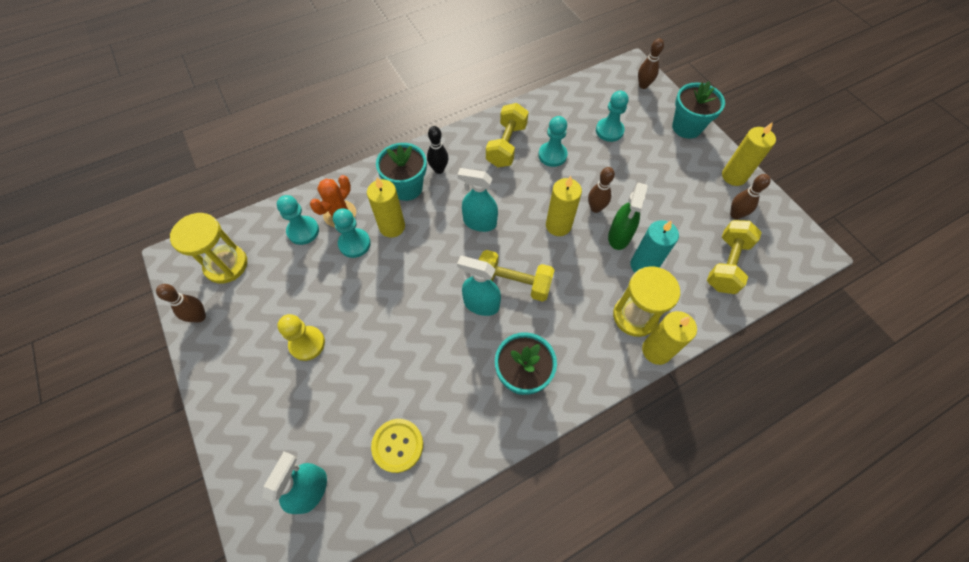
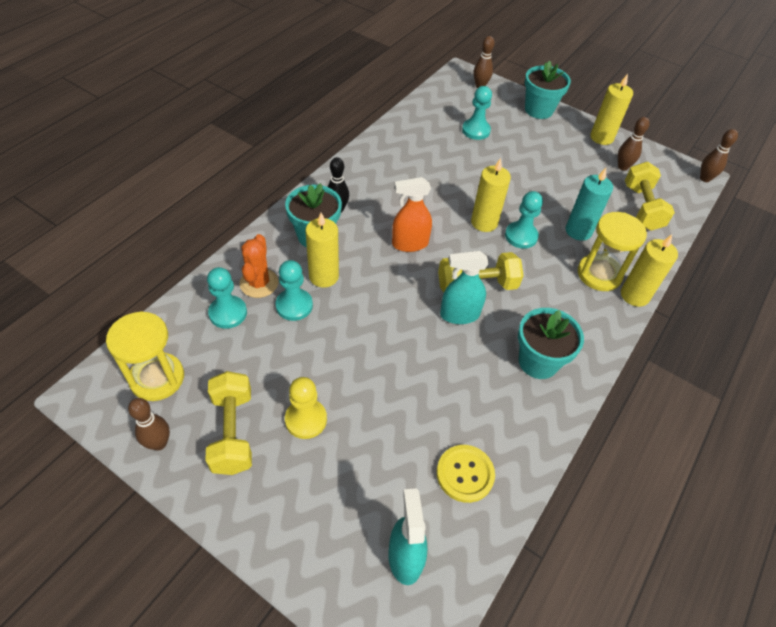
camera: 30 degrees left, 10 degrees down
(479, 222) = (409, 244): turquoise spray bottle -> orange spray bottle
(506, 145) = (390, 169): yellow dumbbell -> yellow dumbbell (232, 432)
(552, 155) = (439, 165): turquoise pawn -> turquoise pawn (521, 236)
(595, 208) = (507, 197): brown bowling pin -> brown bowling pin (705, 178)
(619, 236) = (542, 214): green spray bottle -> none

